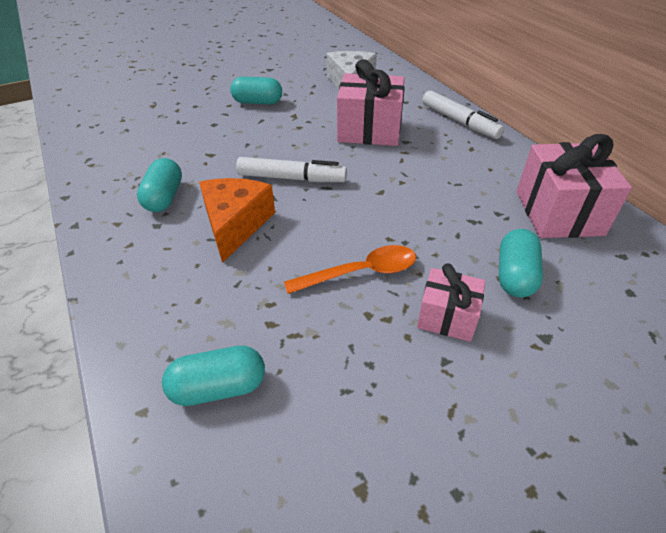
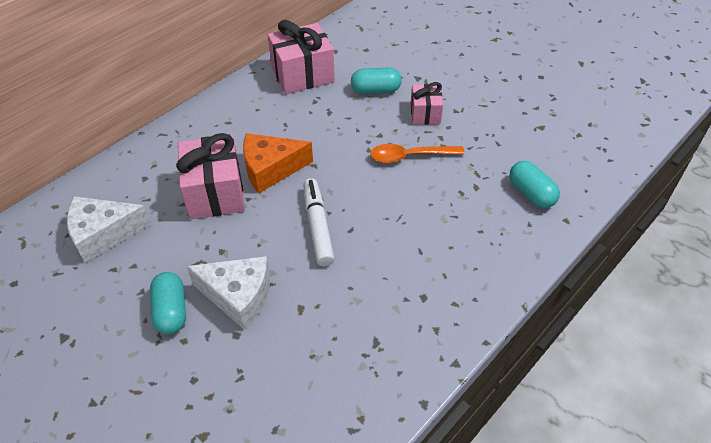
camera: 110 degrees left, 5 degrees up
(164, 197) = (386, 311): turquoise capsule -> none
(235, 224) = (396, 241): orange cheese -> orange cheese (271, 169)
(247, 128) = (238, 296): none -> white cheese
(360, 273) = (410, 156): orange spoon -> orange spoon turned 60 degrees counterclockwise
(459, 122) = (182, 134): white marker -> none

